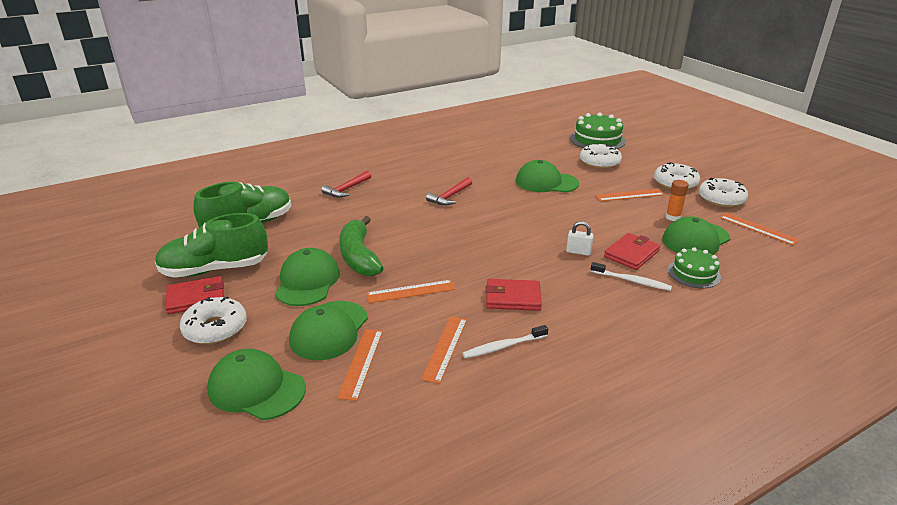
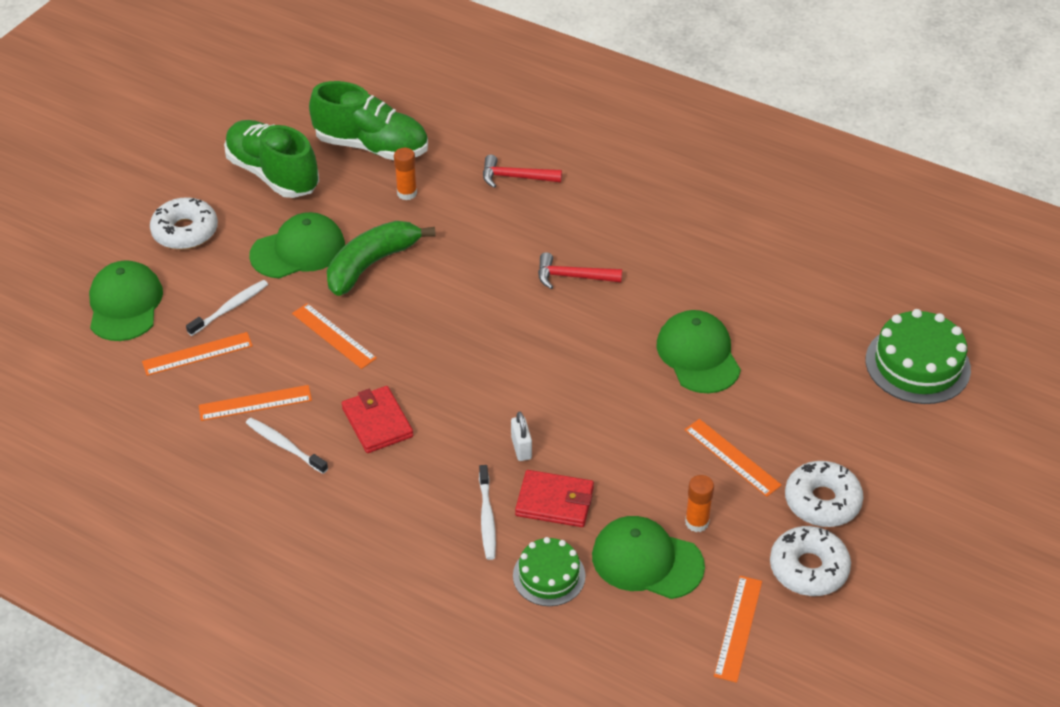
camera: 60 degrees right, 15 degrees up
(196, 298) = (220, 191): red wallet -> none
(310, 225) = (407, 193): none -> orange glue stick
(329, 330) = (230, 308): green cap -> white toothbrush
(599, 162) = (824, 393): white donut -> none

